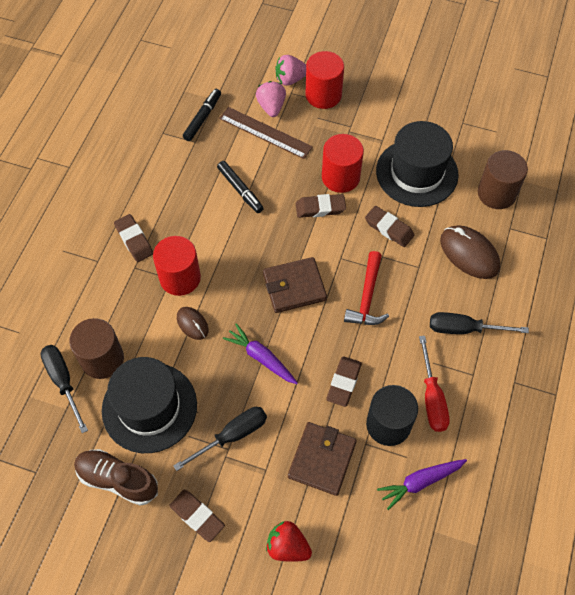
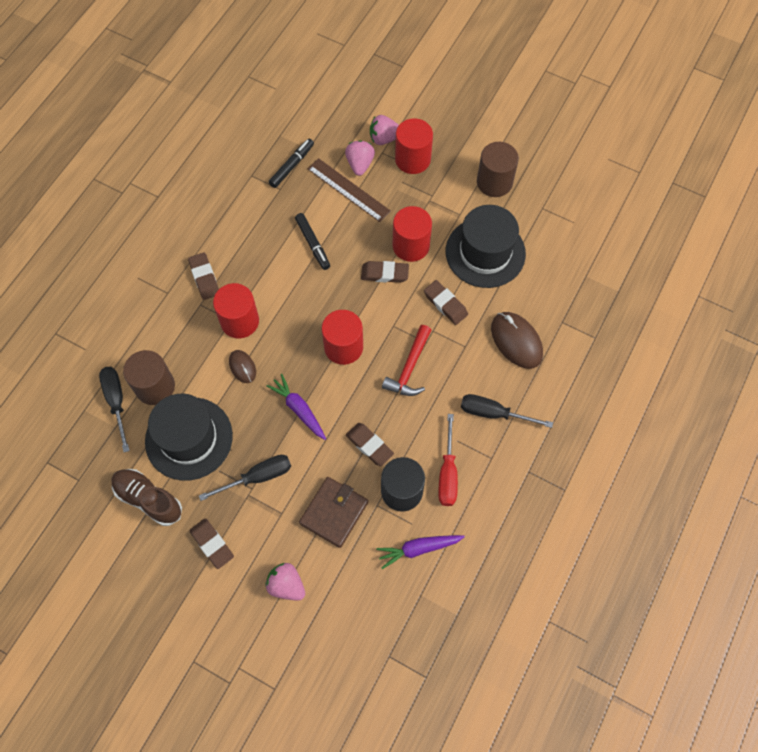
camera: 10 degrees right, 5 degrees up
(287, 546) = (286, 585): red strawberry -> pink strawberry
(294, 287) = (343, 347): brown wallet -> red cylinder
(344, 383) = (369, 445): brown eraser -> brown eraser turned 75 degrees counterclockwise
(496, 193) = (557, 285): brown cylinder -> brown cylinder (494, 182)

